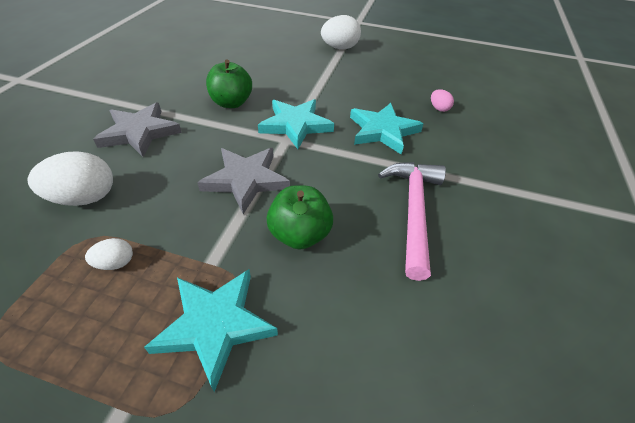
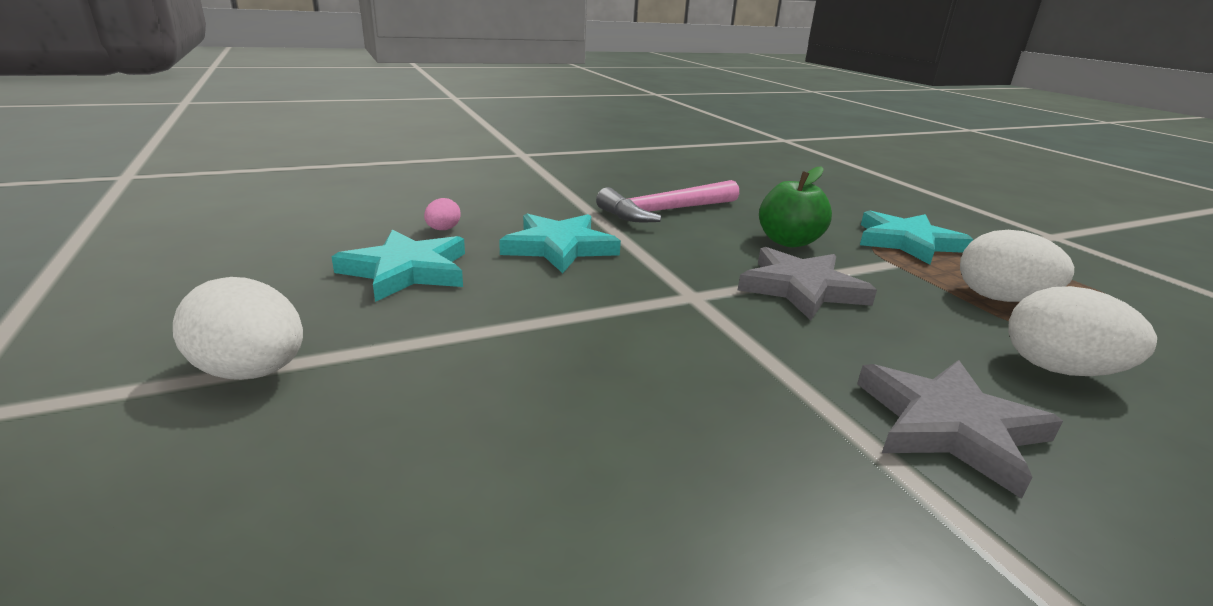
camera: 130 degrees left, 20 degrees down
(115, 263) = (1000, 299): white egg -> white egg, size x1.95
(231, 103) = (706, 386): green apple -> none
(295, 125) = (652, 301): turquoise star -> turquoise star (407, 271)

